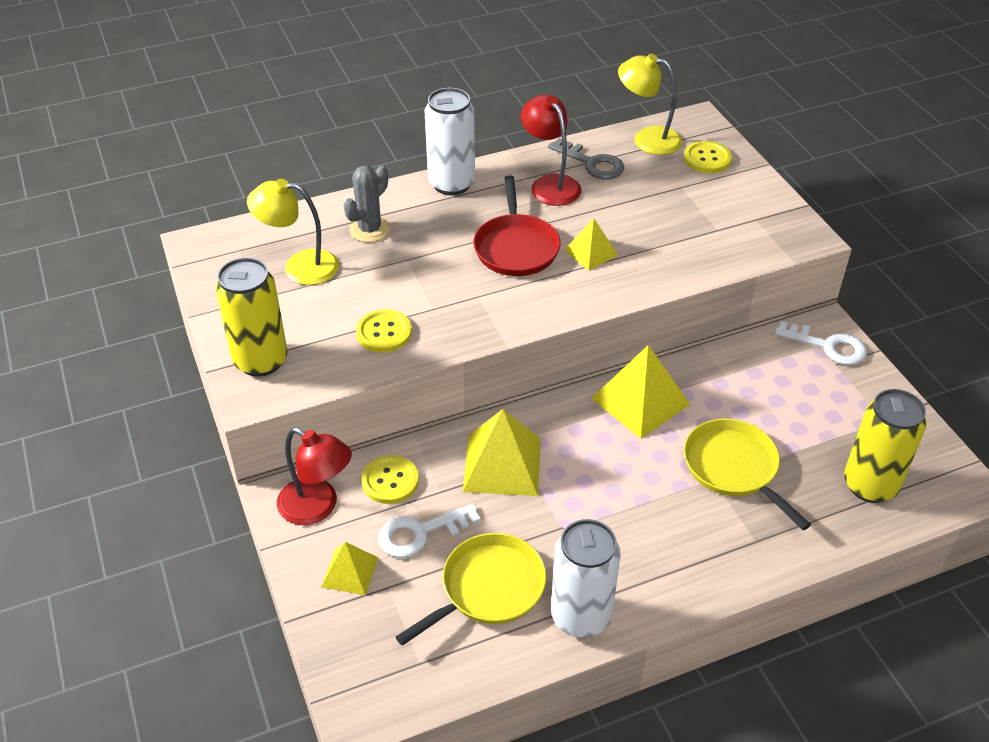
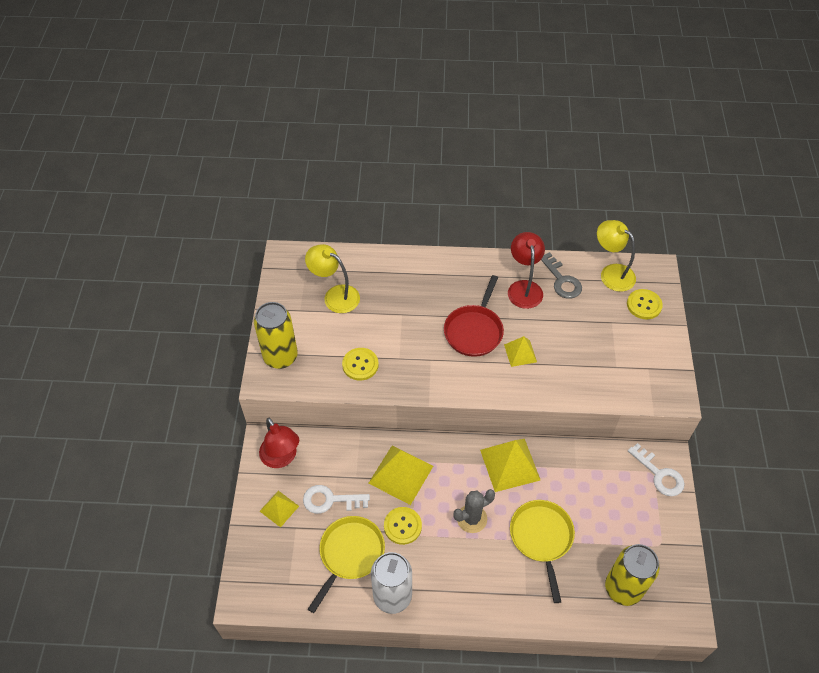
camera: 25 degrees right, 10 degrees up
(370, 230) = (390, 282): grey cactus -> grey cactus (472, 518)
(390, 481) = (330, 457): yellow button -> yellow button (402, 526)
(451, 184) = (460, 264): white can -> none
(488, 588) = (350, 554): yellow pan -> yellow pan turned 45 degrees counterclockwise

